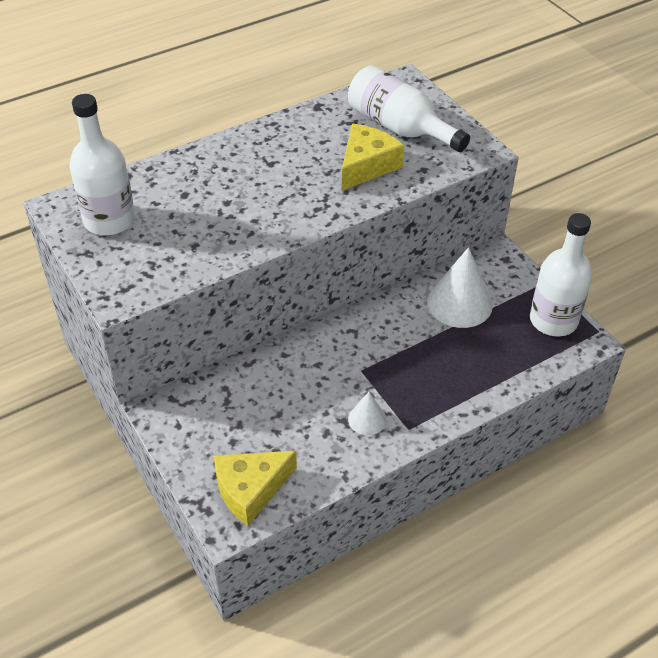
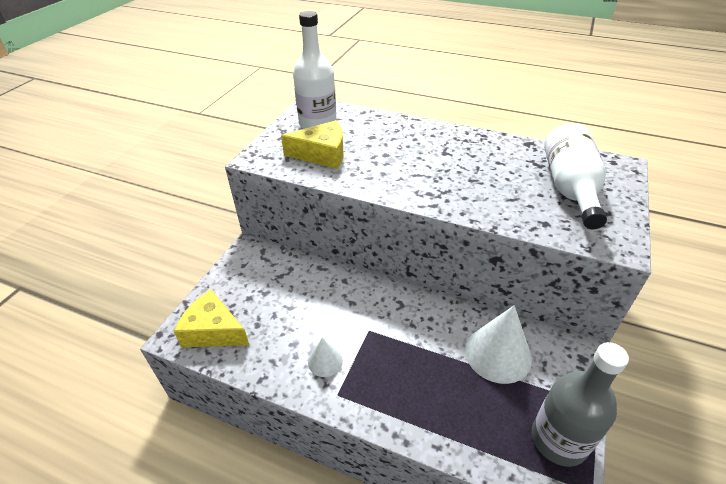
camera: 55 degrees right, 5 degrees down
(366, 166) = (505, 193): yellow cheese -> yellow cheese (322, 154)
(553, 320) = (559, 439): white bottle -> grey bottle

